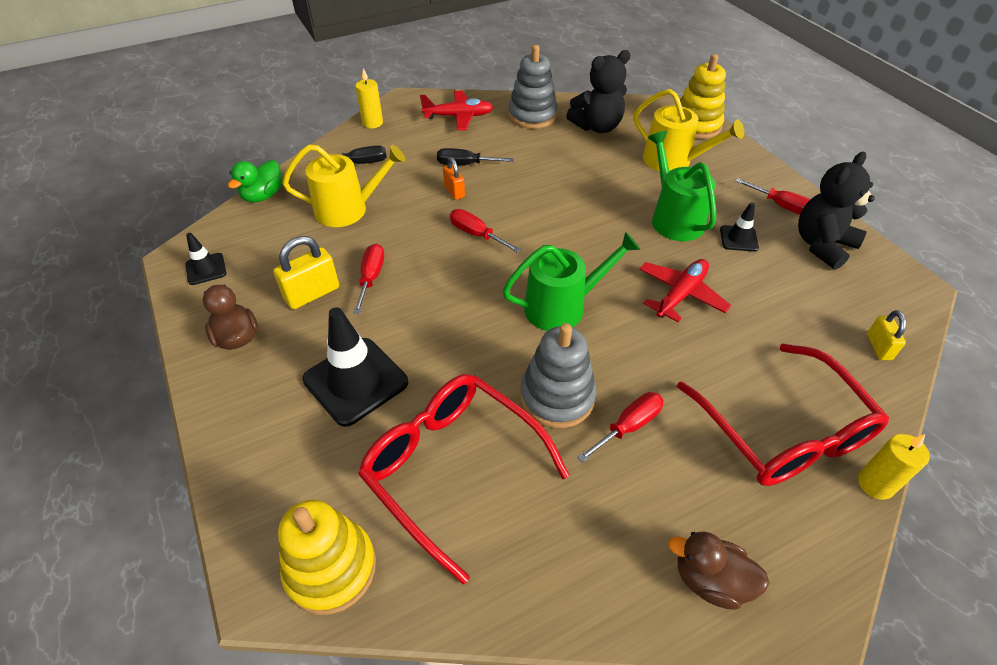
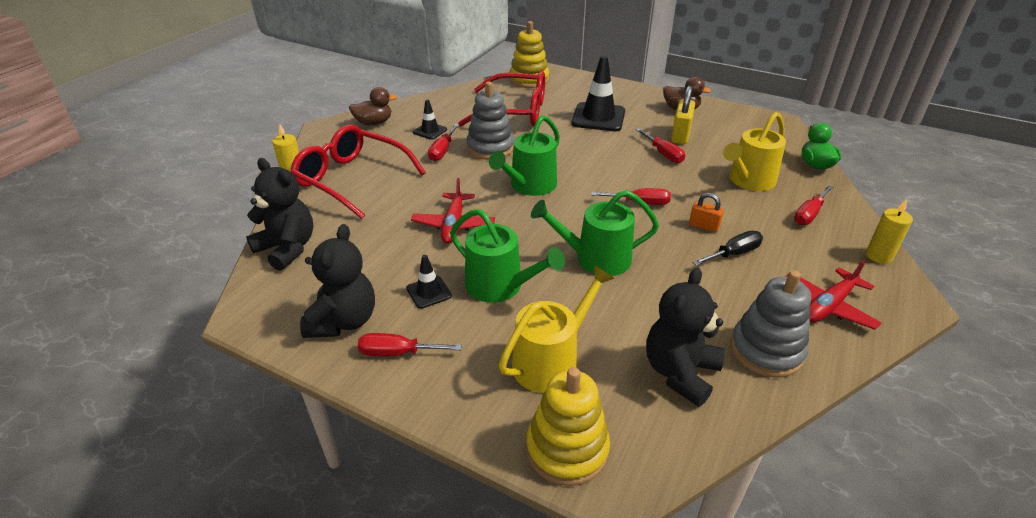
camera: 145 degrees right, 10 degrees down
(206, 269) = (755, 122): black traffic cone -> black traffic cone (430, 131)
(359, 163) = (809, 214): black screwdriver -> red screwdriver
(575, 206) = (596, 258): none -> green watering can
(673, 161) = (551, 361): yellow watering can -> yellow watering can turned 135 degrees clockwise
(878, 347) = (287, 248): yellow padlock -> black teddy bear

